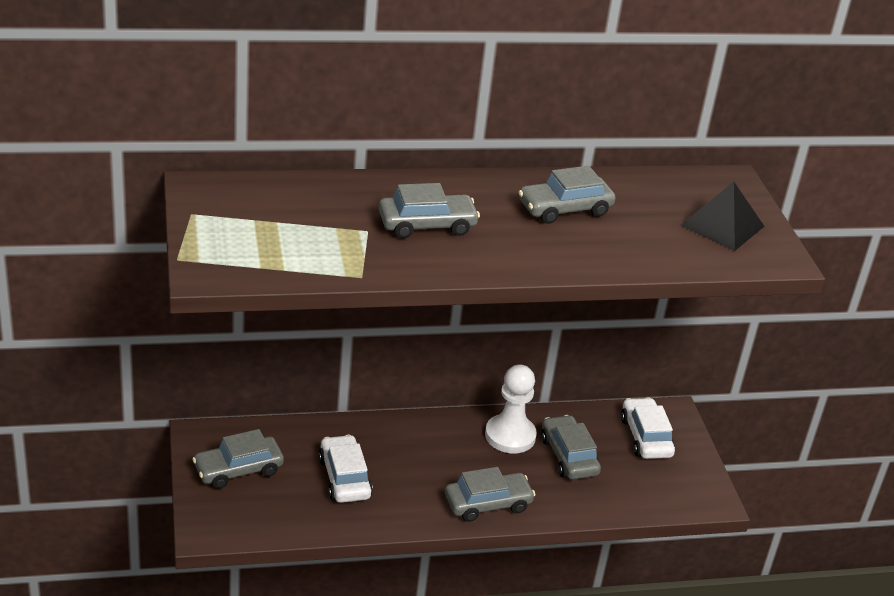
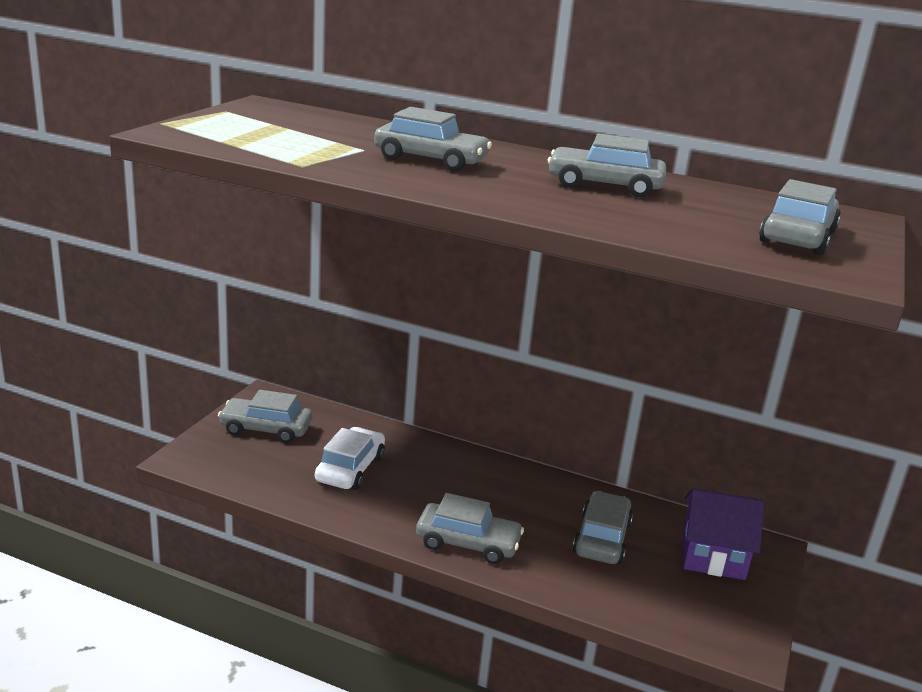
camera: 35 degrees right, 10 degrees down
(510, 436) = (553, 498): white pawn -> none
(645, 437) = (712, 556): white car -> purple house
(722, 225) = (797, 237): black pyramid -> grey car

